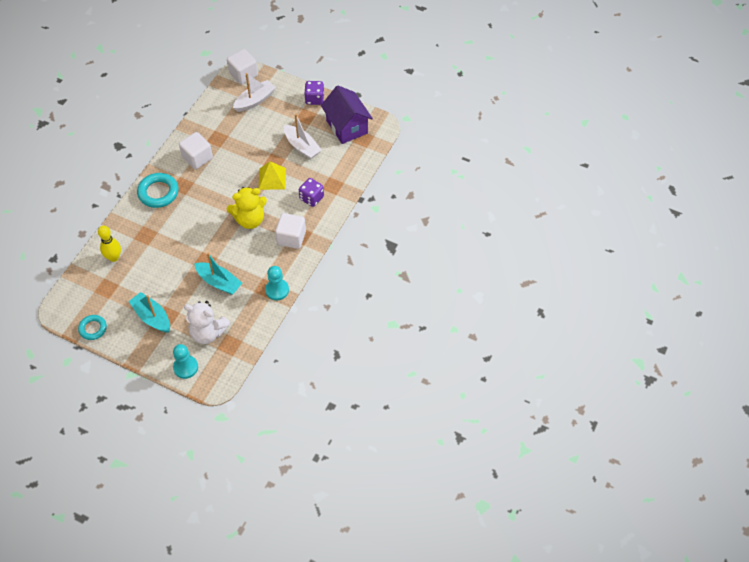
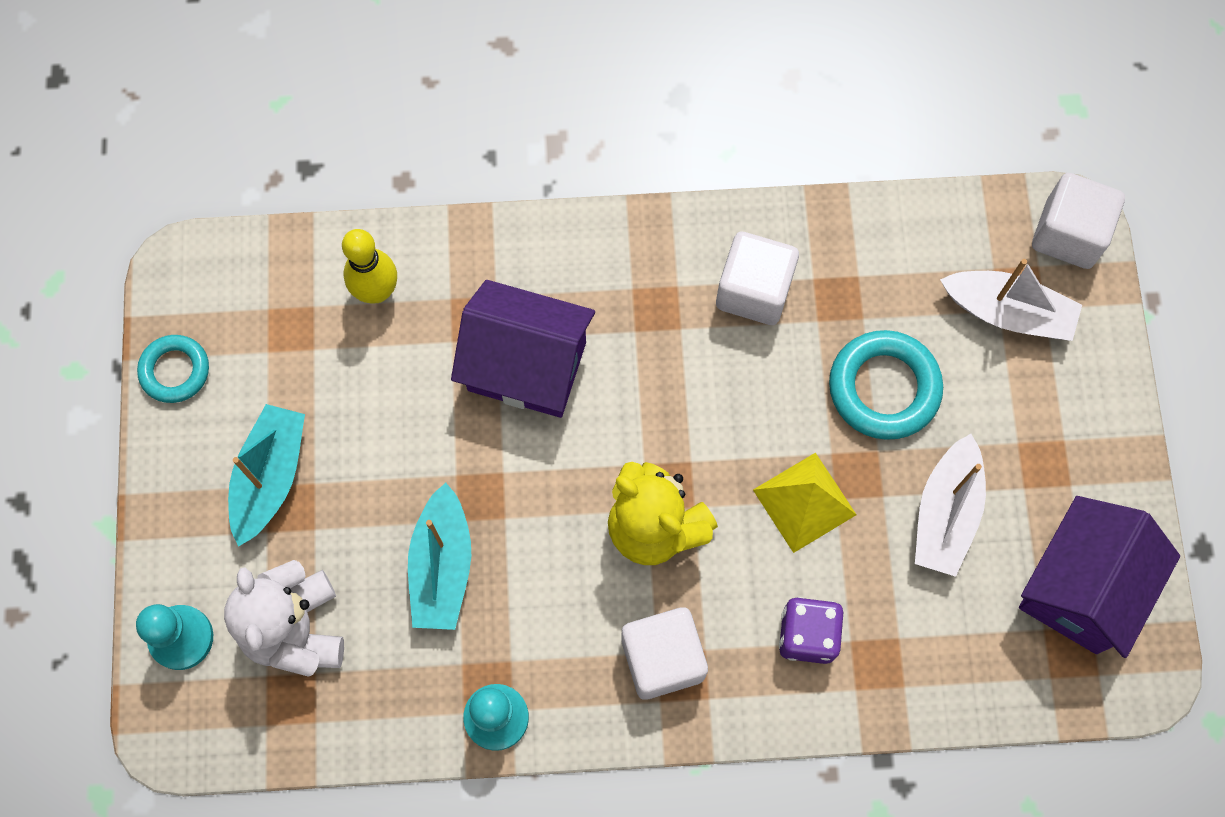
camera: 60 degrees right, 15 degrees up
(158, 192) = (604, 269): turquoise ring -> turquoise ring (884, 388)
(173, 228) = (527, 366): none -> purple house
(314, 99) = (1112, 452): purple dice -> none

